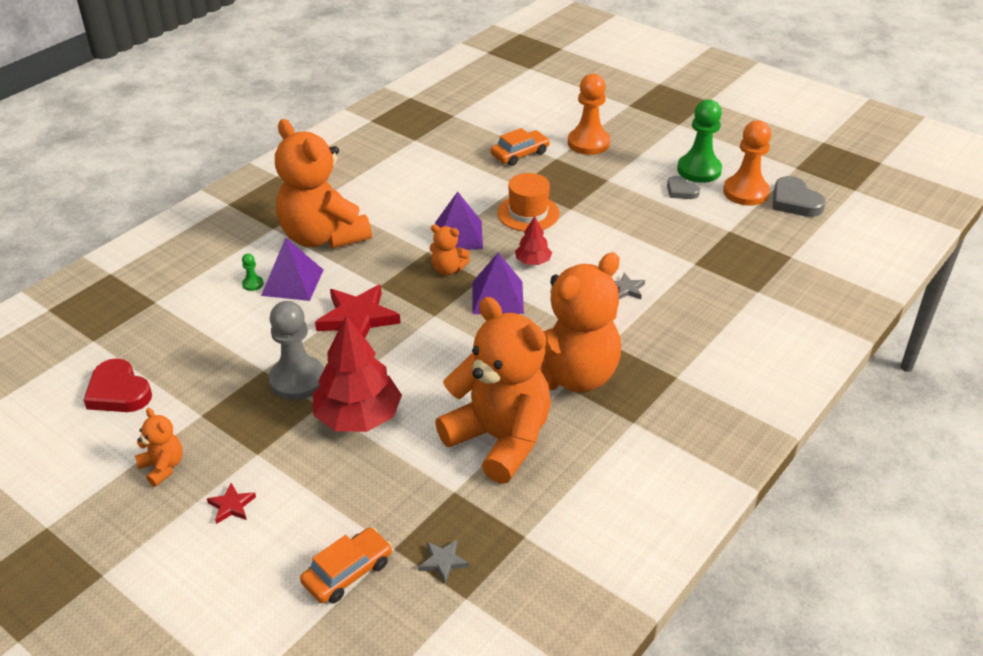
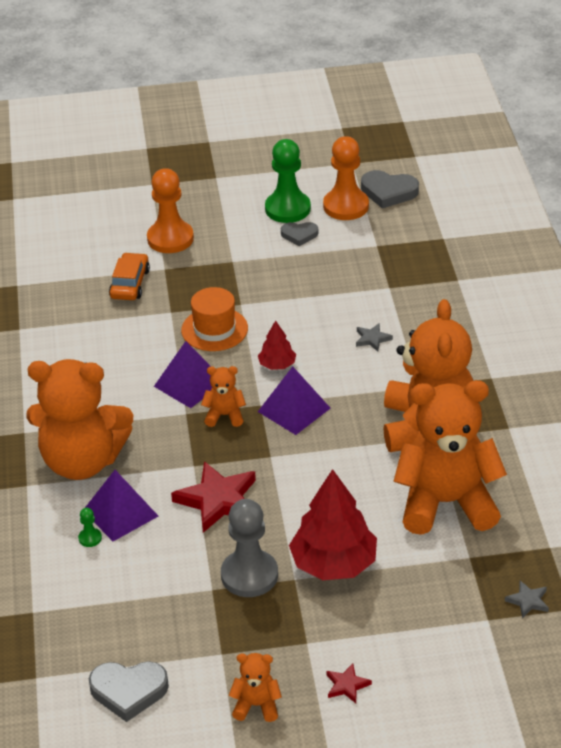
camera: 45 degrees left, 0 degrees up
(118, 392) = (128, 691): red heart -> grey heart
(348, 572) = (484, 656): orange car -> none
(448, 269) = (224, 415): orange teddy bear -> orange teddy bear turned 150 degrees counterclockwise

